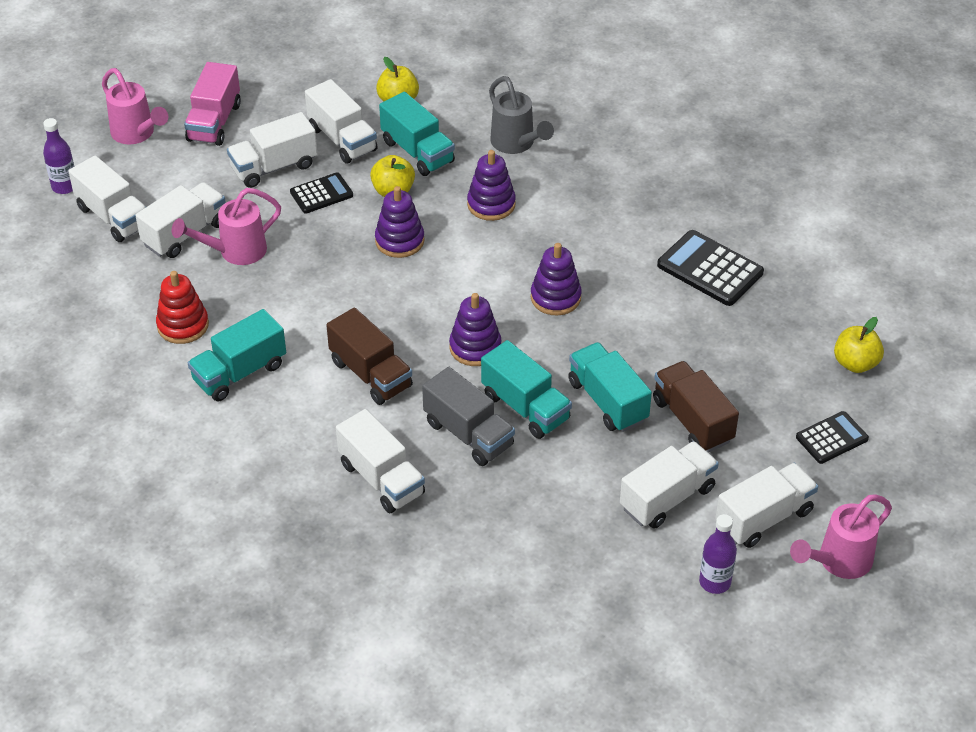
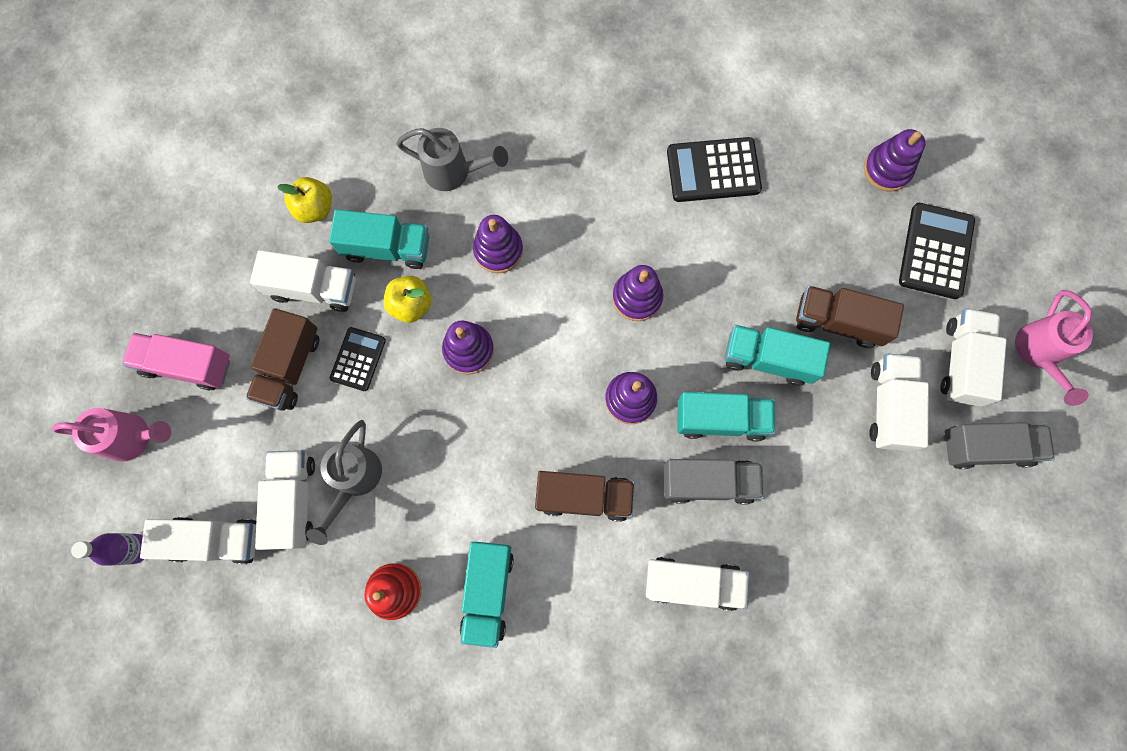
camera: 45 degrees left, 30 degrees up
(214, 122) = (187, 365): pink truck -> pink truck turned 135 degrees clockwise
(234, 252) = (354, 481): pink watering can -> grey watering can
(274, 167) = (290, 367): white truck -> brown truck
(715, 582) = (985, 447): purple bottle -> grey truck
(831, 438) = (935, 251): black calculator -> black calculator, size x1.60
(855, 363) = (887, 169): yellow apple -> purple stacking toy

